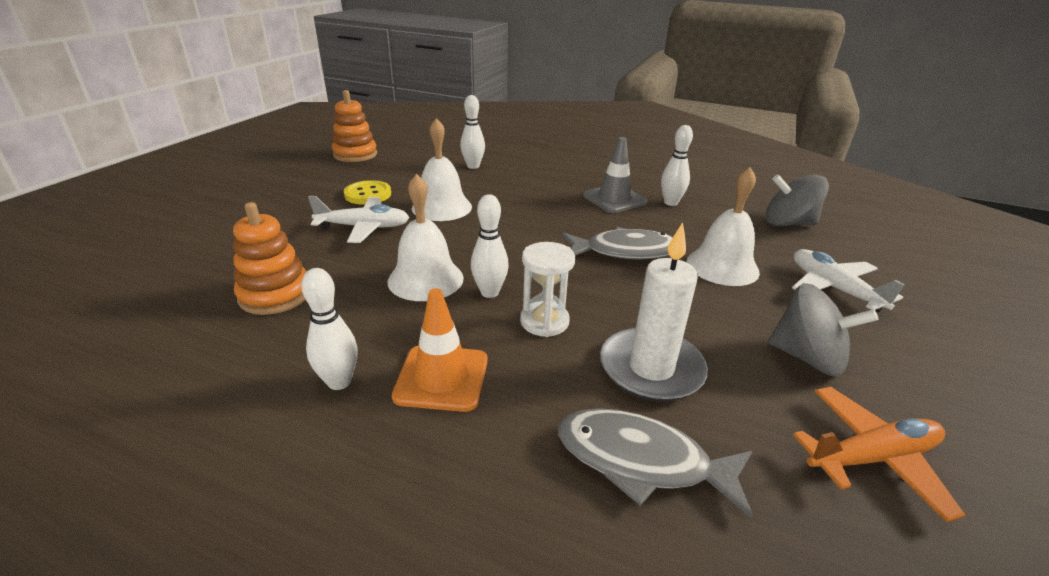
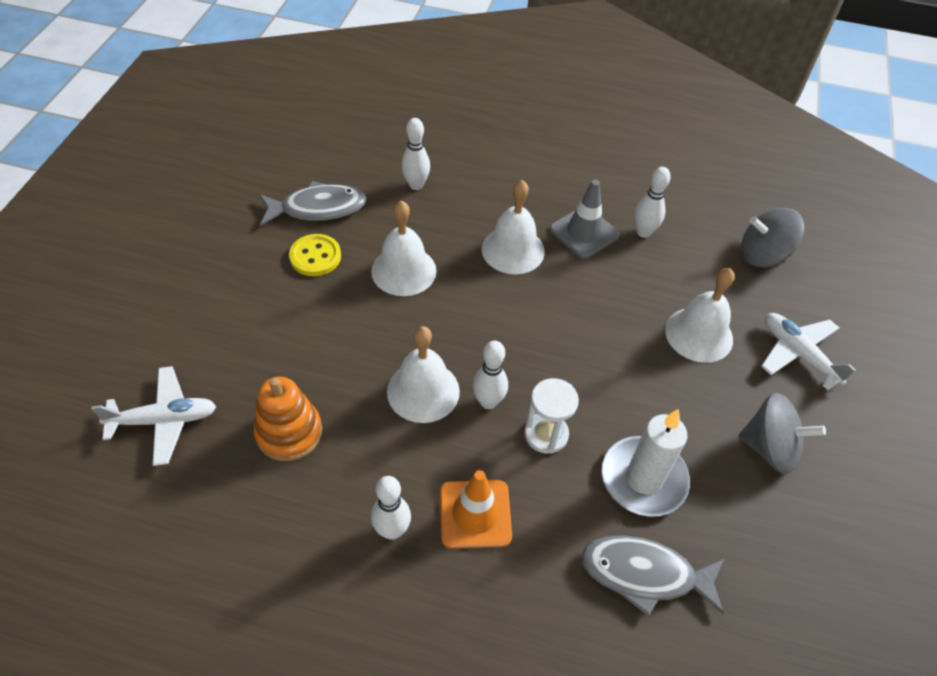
camera: 10 degrees left, 20 degrees up
(355, 154) = (269, 175): orange stacking toy -> none
(364, 227) = (333, 317): white plane -> white plane (164, 420)
(546, 203) = (513, 250): none -> white bell
(625, 251) = (605, 323): grey fish -> grey fish (318, 208)
(871, 458) = (808, 546): orange plane -> none

